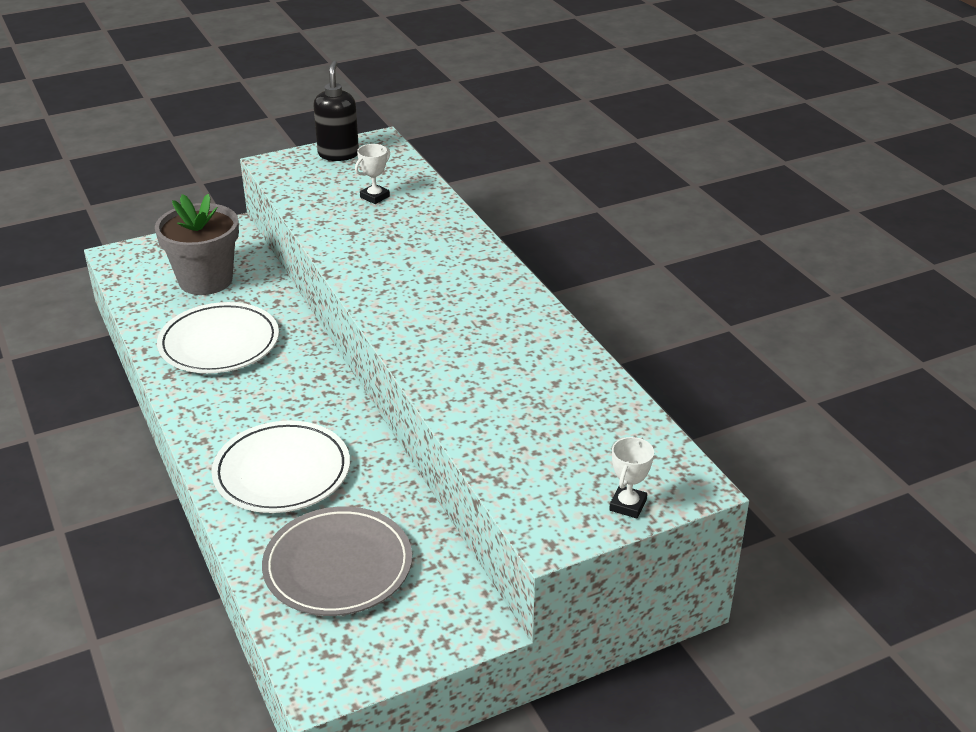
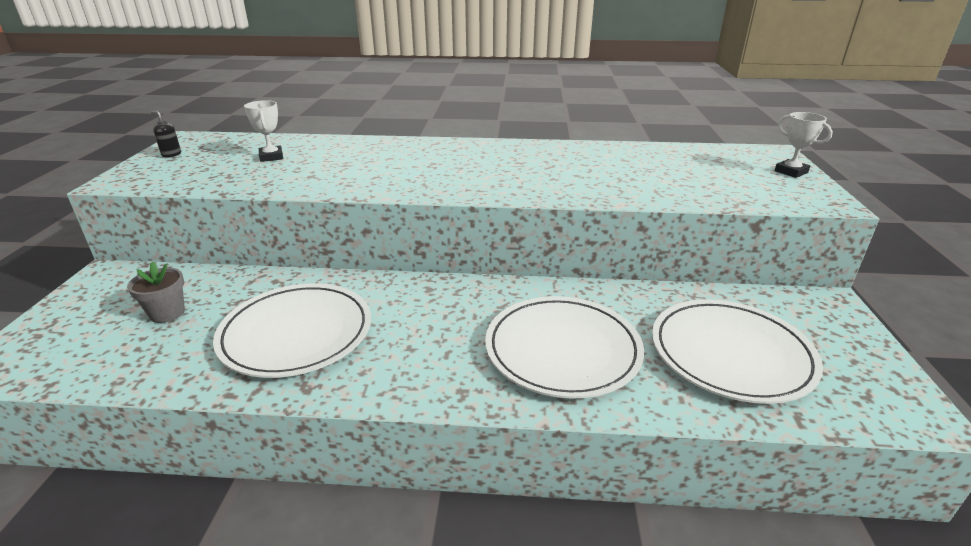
camera: 60 degrees left, 5 degrees down
(205, 280) = (167, 313): grey flower pot -> grey flower pot, size x0.47
(338, 154) = (171, 154): black soap dispenser -> black soap dispenser, size x0.44
(338, 566) = (731, 354): grey plate -> white plate

